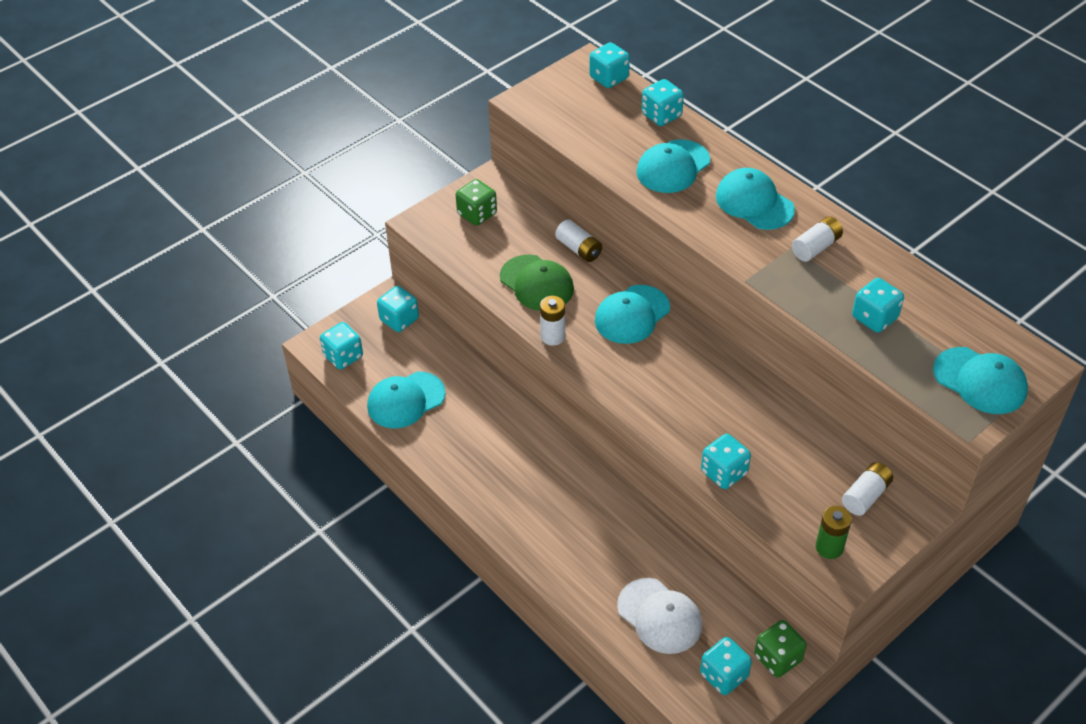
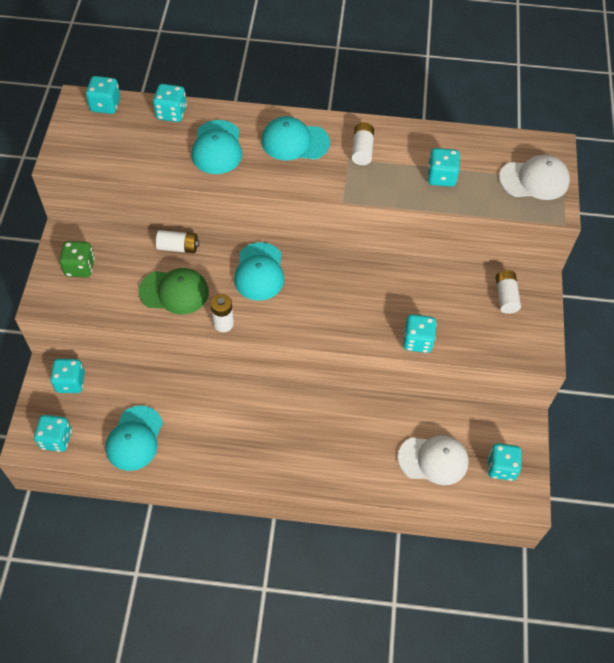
camera: 45 degrees left, 10 degrees up
(777, 658) = (518, 432): green dice -> none
(829, 547) = (518, 345): green battery -> none
(980, 381) = (534, 180): turquoise cap -> white cap

